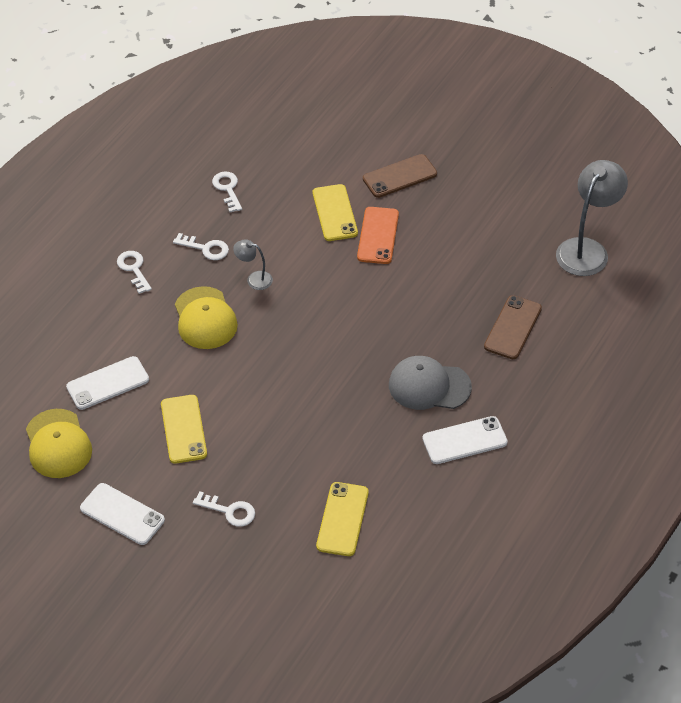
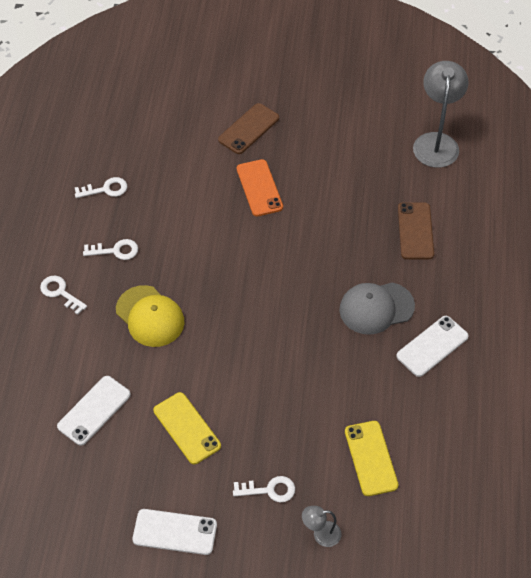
camera: 25 degrees left, 5 degrees up
(58, 444) = (79, 487): yellow cap -> none
(227, 189) = (105, 189): white key -> white key turned 120 degrees clockwise
(254, 279) = (174, 264): grey lamp -> grey lamp (321, 534)
(334, 213) = (211, 180): yellow phone -> none

